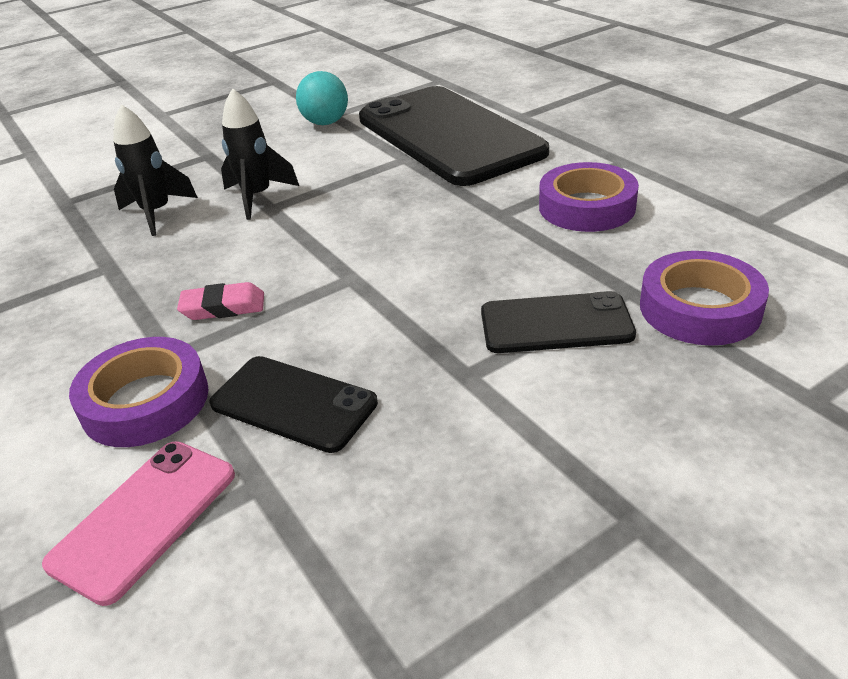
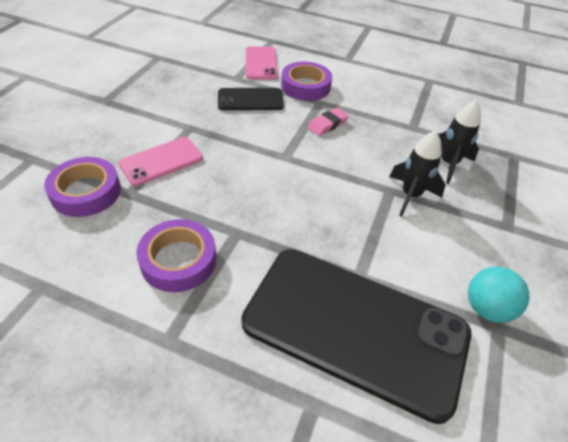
camera: 140 degrees right, 10 degrees up
(556, 324) = (161, 161): black phone -> pink phone

